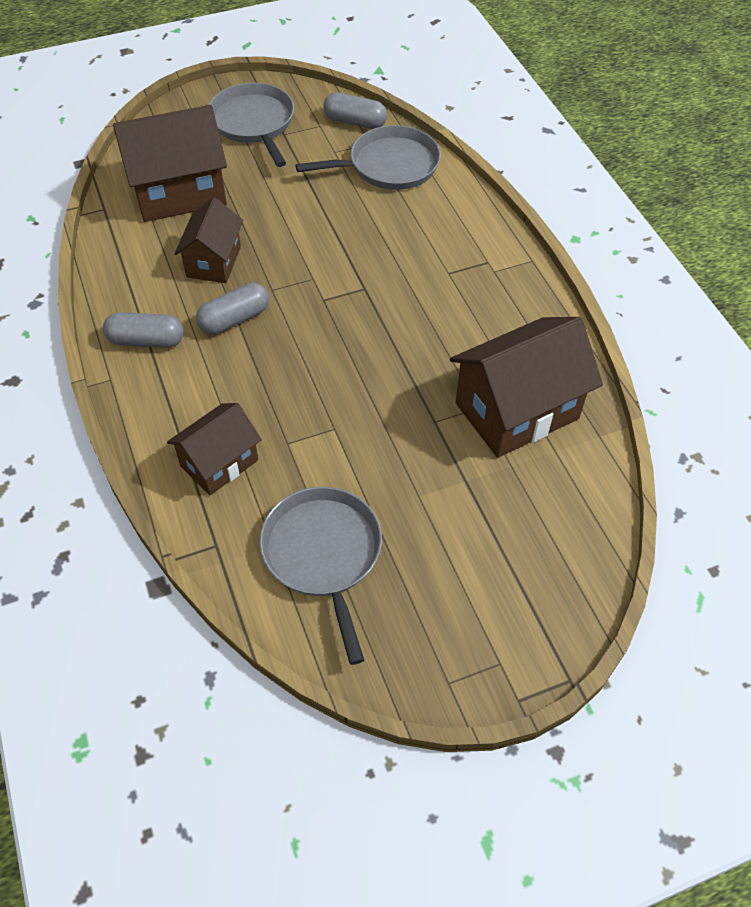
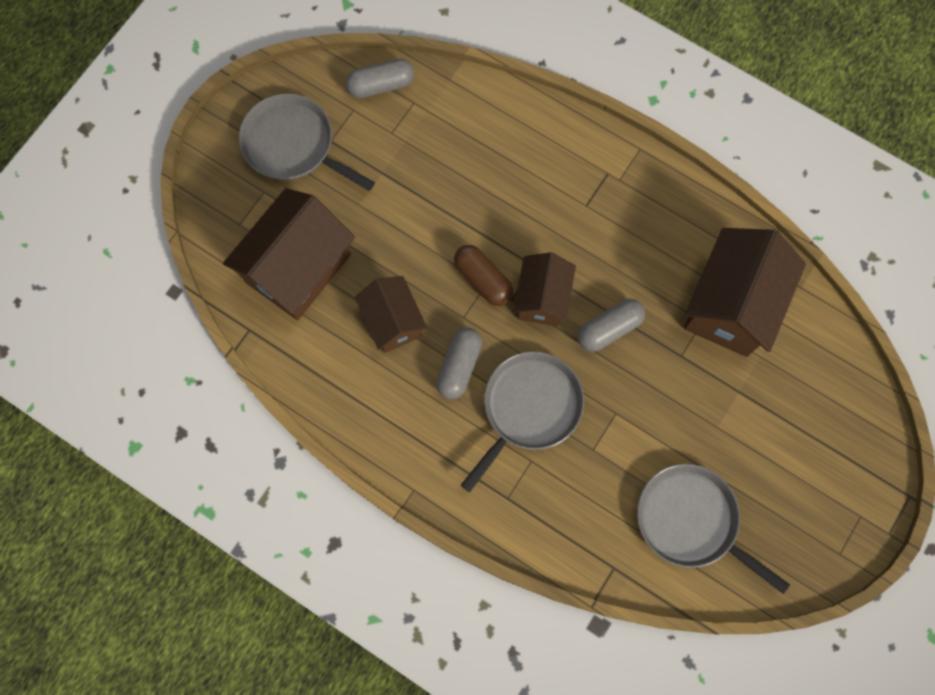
camera: 35 degrees left, 20 degrees up
(146, 340) = (408, 435): grey capsule -> grey capsule (609, 329)
(219, 463) = (559, 502): brown house -> brown house (542, 298)
(312, 274) = (483, 280): none -> brown capsule
(389, 166) = (450, 119): grey pan -> grey pan (528, 408)

